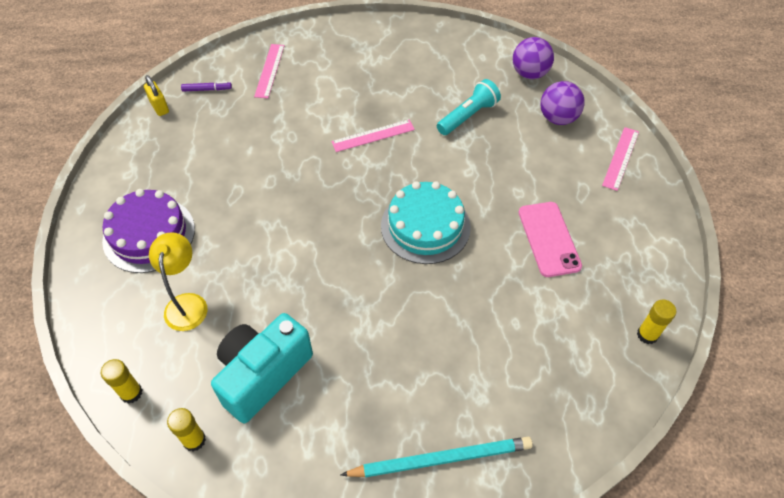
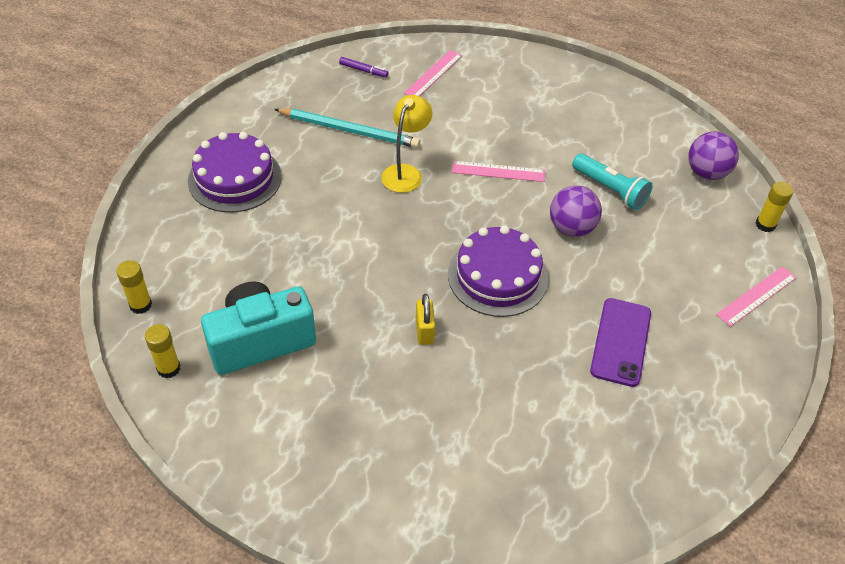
camera: 25 degrees right, 5 degrees down
(159, 107) = (310, 71): yellow padlock -> yellow padlock (424, 331)
(187, 303) = (232, 251): yellow lamp -> yellow lamp (405, 172)
(425, 226) = (497, 276): turquoise cake -> purple cake
(441, 459) = (378, 492): turquoise pencil -> turquoise pencil (349, 130)
(468, 116) = (610, 190): turquoise flashlight -> turquoise flashlight turned 60 degrees clockwise
(549, 239) = (621, 342): pink phone -> purple phone
(558, 118) = (709, 229): purple ball -> purple ball (571, 228)
(647, 335) = (669, 481): yellow glue stick -> yellow glue stick (765, 225)

